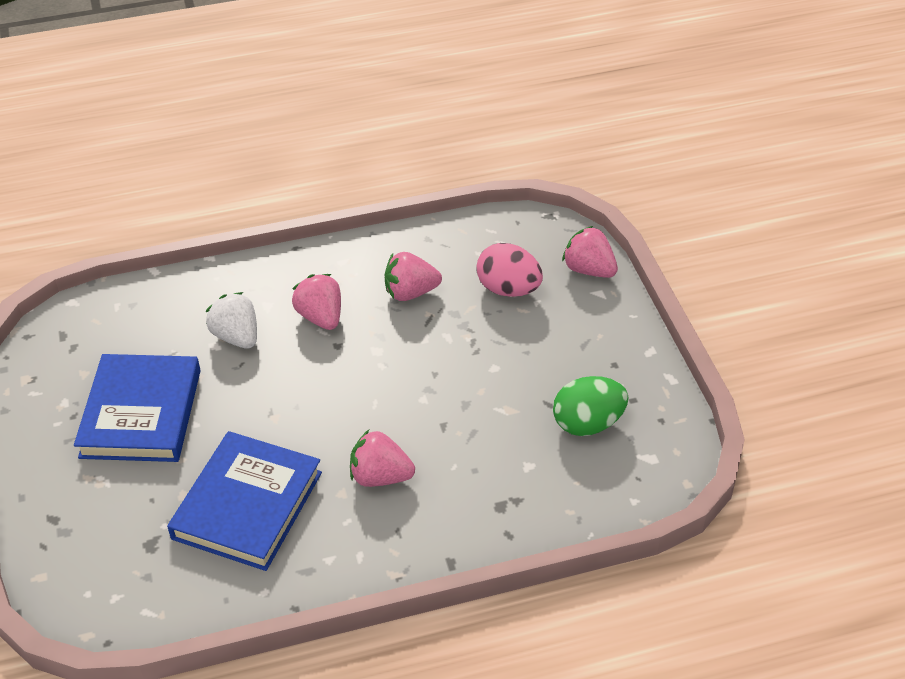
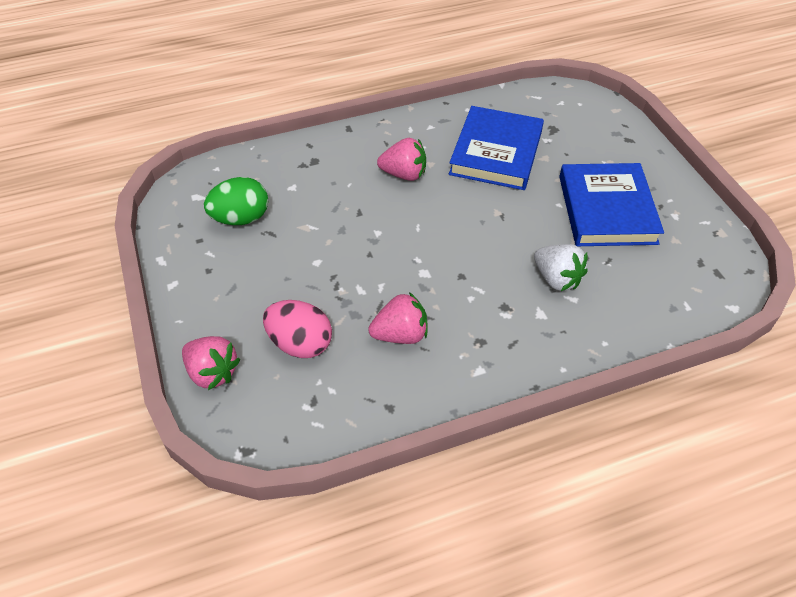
camera: 175 degrees right, 5 degrees up
(321, 317) = (484, 303): pink strawberry -> none

